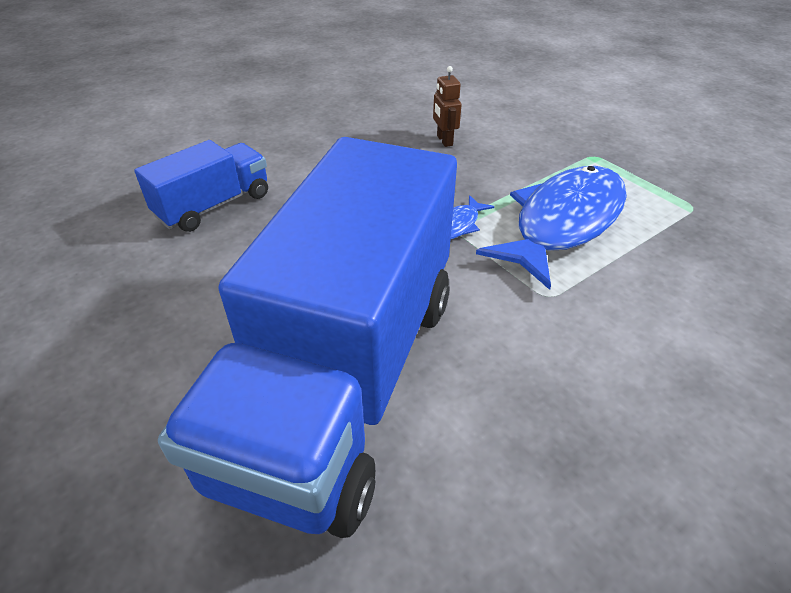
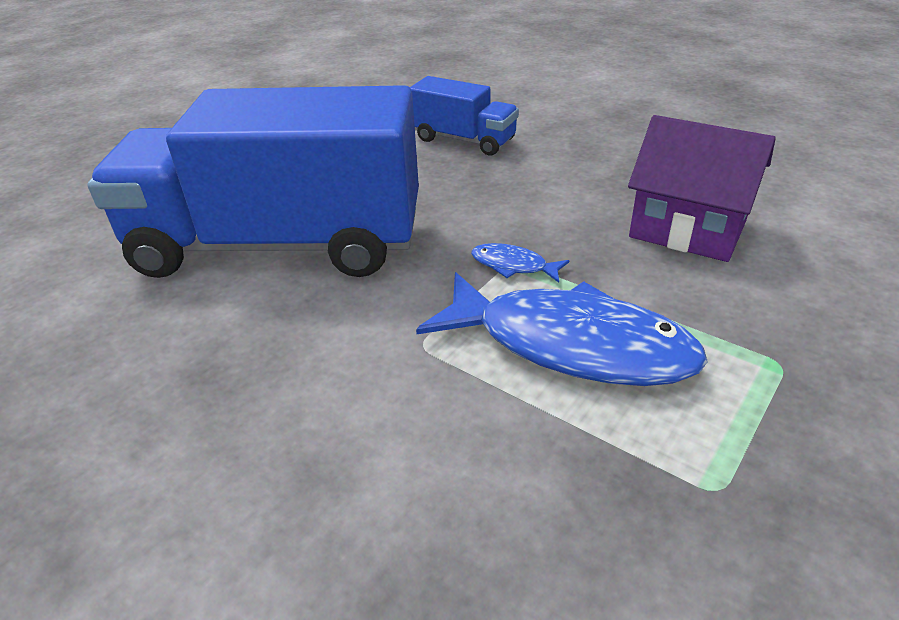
camera: 75 degrees right, 5 degrees down
(444, 140) = (687, 229): brown robot -> purple house

